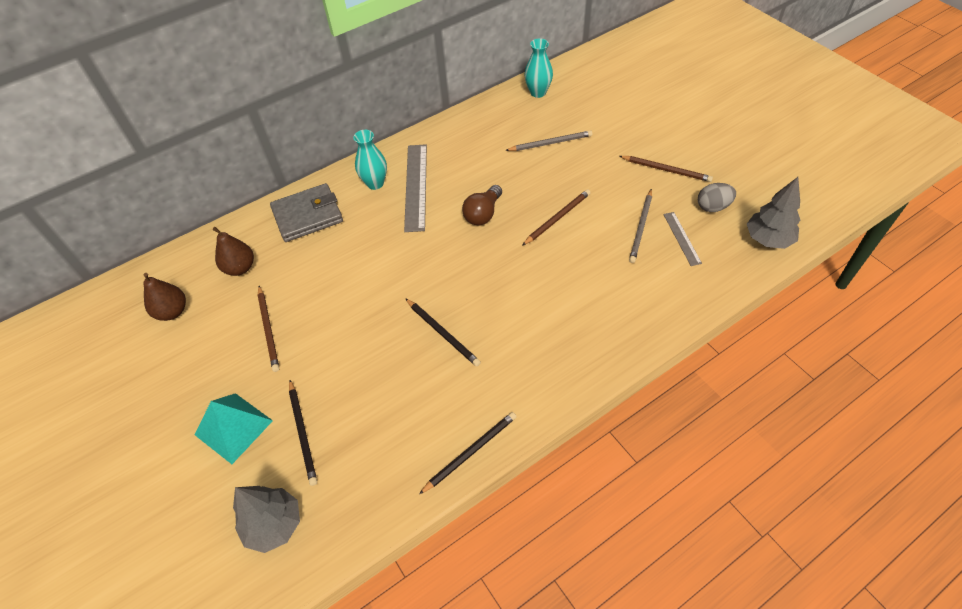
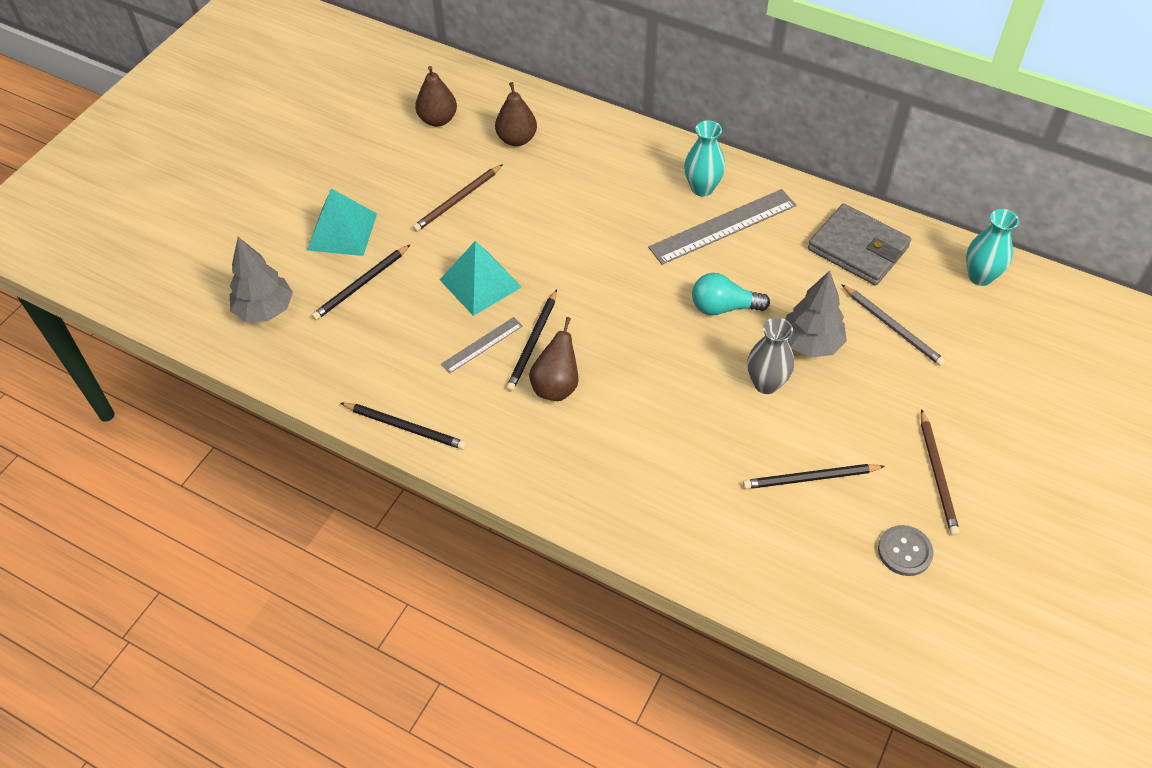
camera: 60 degrees right, 0 degrees up
(308, 215) = (617, 155): grey wallet -> grey wallet (858, 248)
(363, 346) = (480, 283): none -> turquoise pyramid
(483, 214) = (723, 307): brown light bulb -> turquoise light bulb
(491, 334) = (556, 386): none -> brown pear
(557, 218) = (766, 383): brown pencil -> grey vase
(641, 227) = (810, 478): grey pencil -> black pencil
(682, 238) = (821, 531): grey ruler -> grey ruler (482, 345)
(713, 207) = (904, 551): grey egg -> grey button
(768, 239) = (887, 636): grey tree -> grey tree (811, 343)

